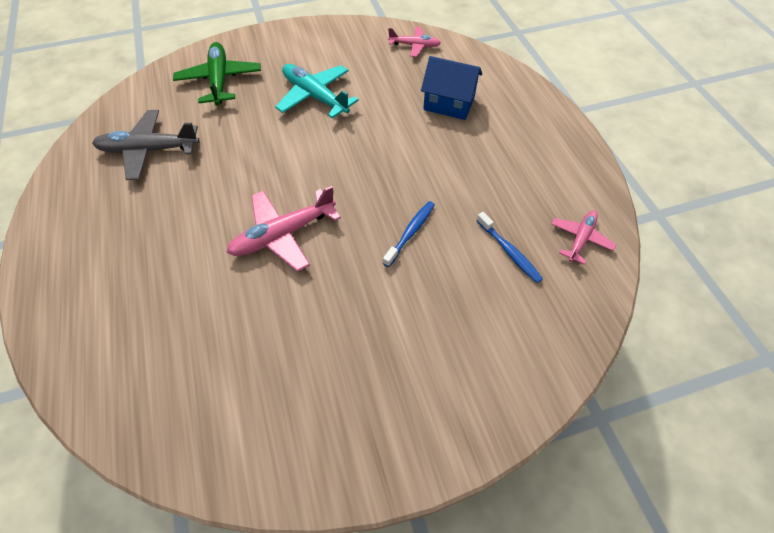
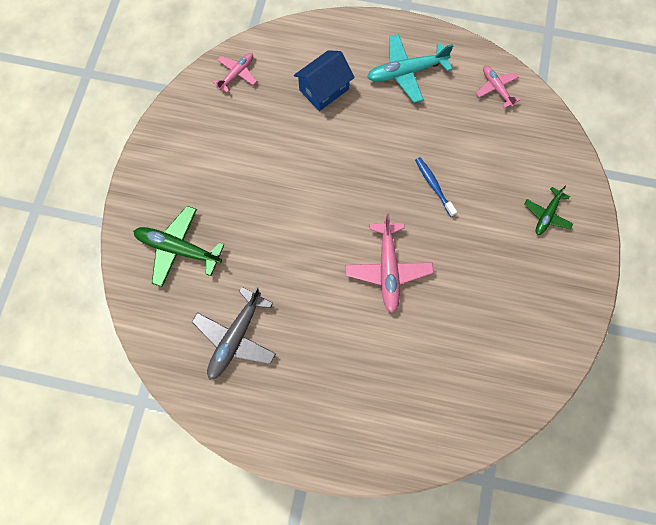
camera: 60 degrees left, 15 degrees up
(315, 96) = (251, 182): turquoise plane -> turquoise plane (406, 72)
(456, 367) = (547, 215): none -> green plane
(509, 252) = (483, 135): blue toothbrush -> none

